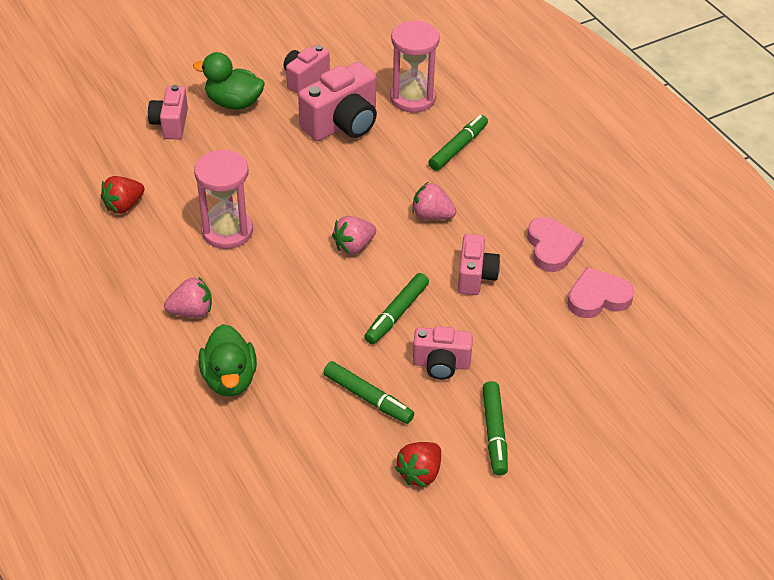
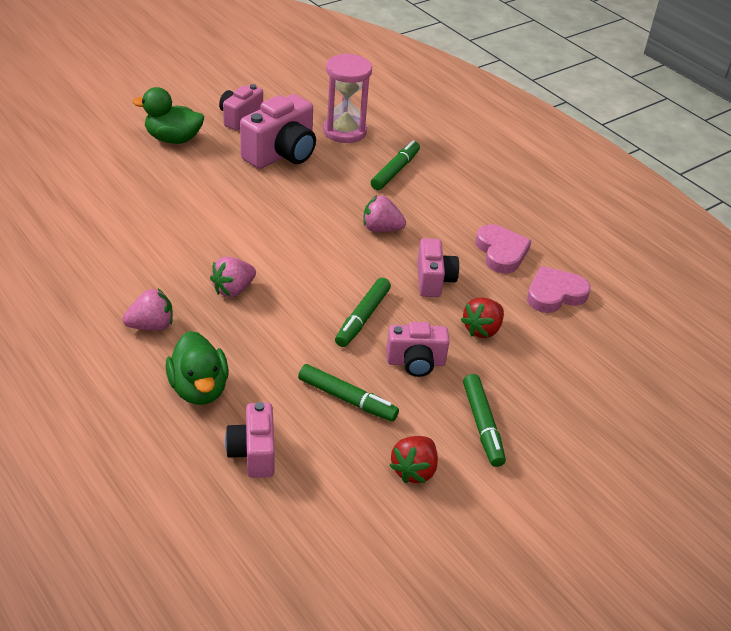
camera: 10 degrees left, 5 degrees down
(124, 206) = (70, 231): red strawberry -> red strawberry (482, 329)
(170, 124) = (112, 158): pink camera -> pink camera (253, 453)
(227, 231) = (180, 250): pink hourglass -> none
(354, 246) = (309, 259): pink strawberry -> pink strawberry (233, 289)

